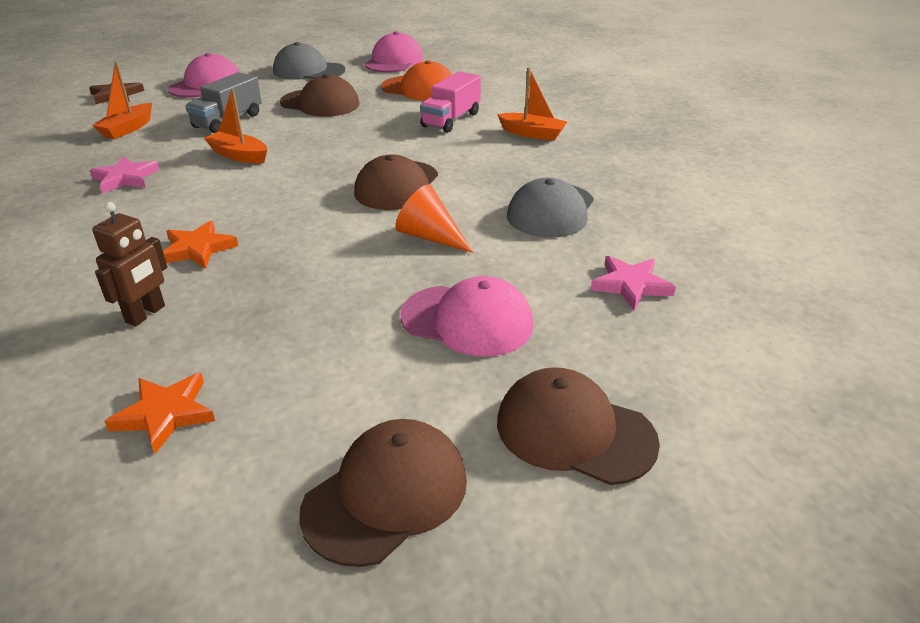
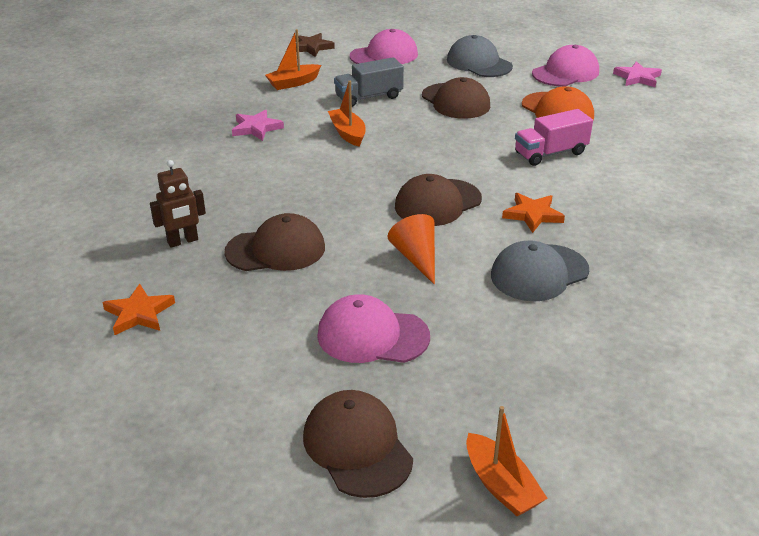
camera: 35 degrees right, 0 degrees up
(198, 249) = (252, 204): orange star -> orange star (532, 215)
(386, 494) = (206, 423): brown cap -> brown cap (276, 250)
(467, 320) = (372, 335): pink cap -> pink cap turned 135 degrees clockwise
(532, 134) = (610, 192): orange boat -> orange boat (501, 485)
(631, 285) = (528, 364): pink star -> pink star (637, 78)

